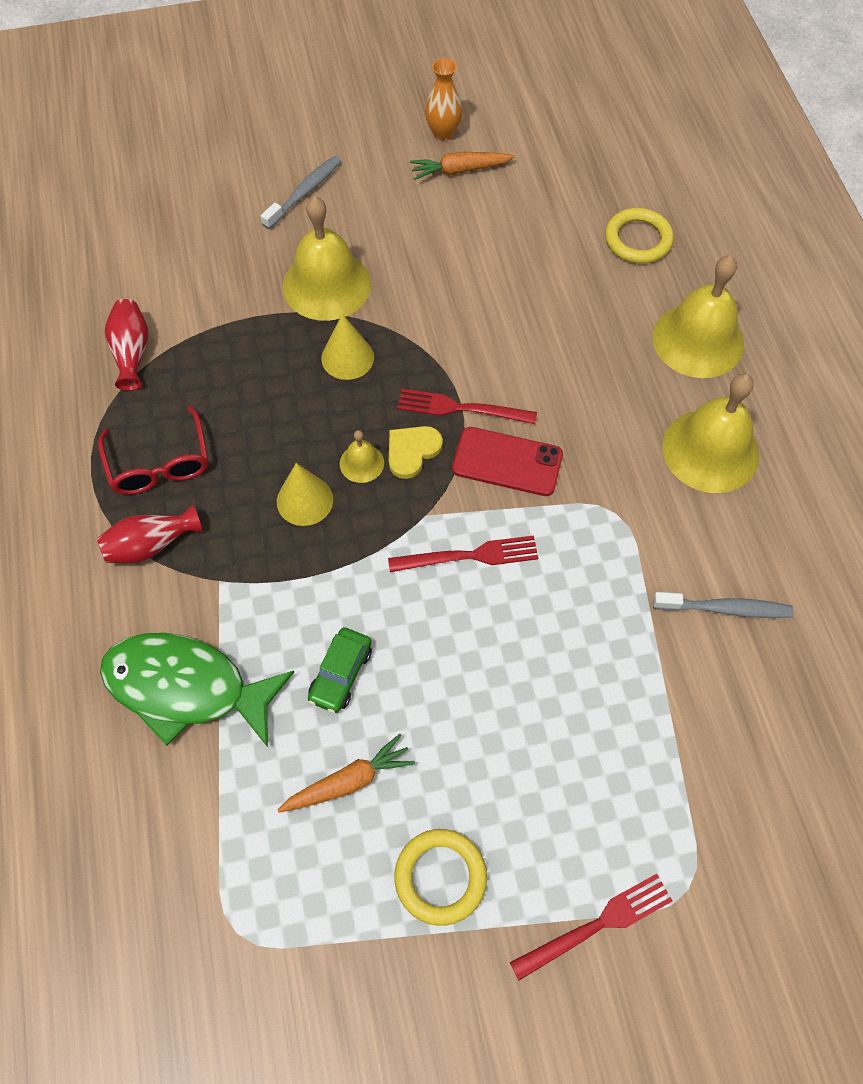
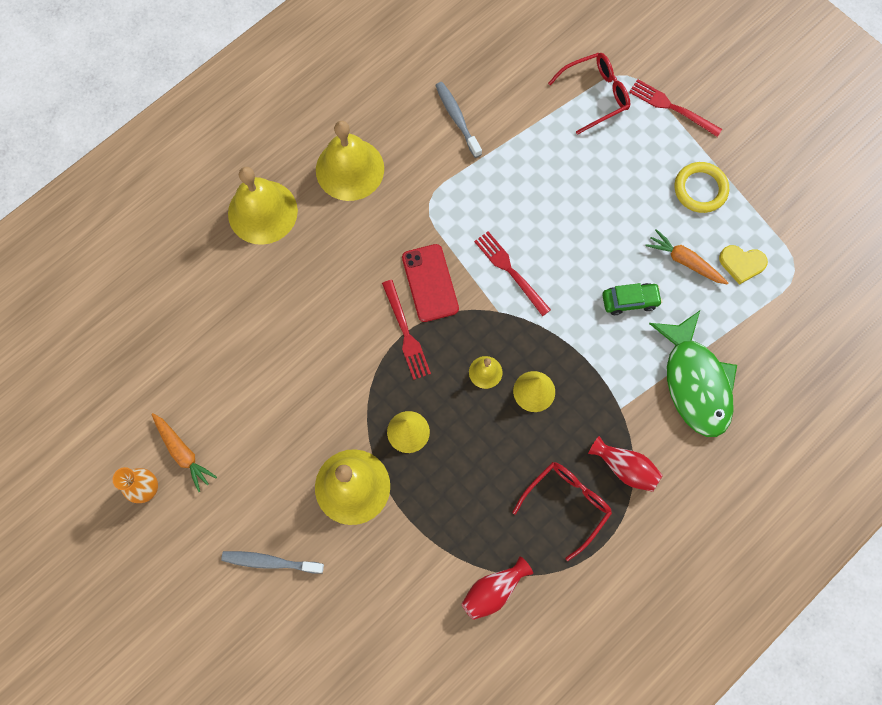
camera: 120 degrees left, 10 degrees up
(412, 451) = (457, 345): yellow heart -> yellow heart (742, 264)
(638, 239) = (189, 289): yellow ring -> none
(674, 819) = (595, 95): none -> red glasses

